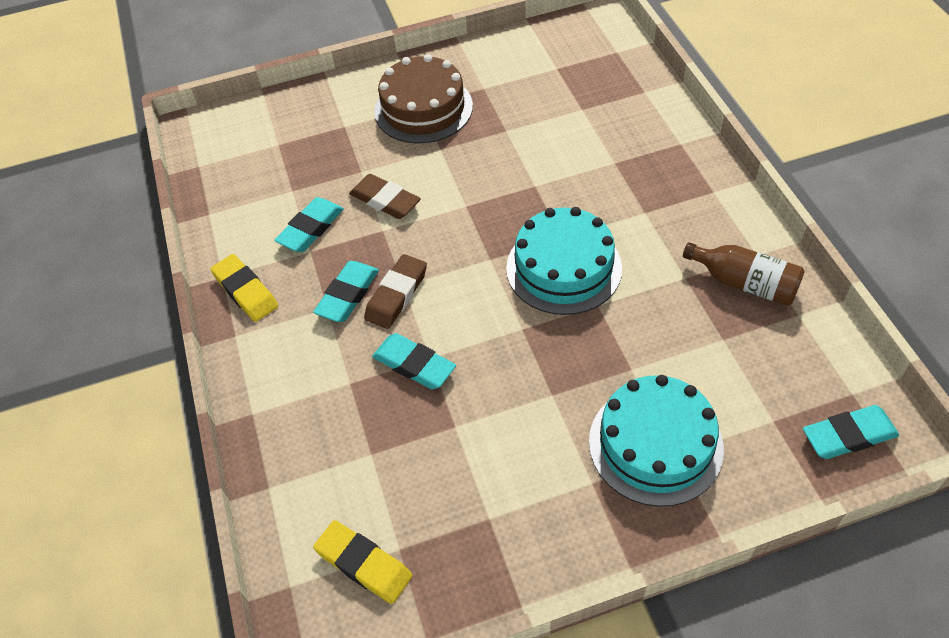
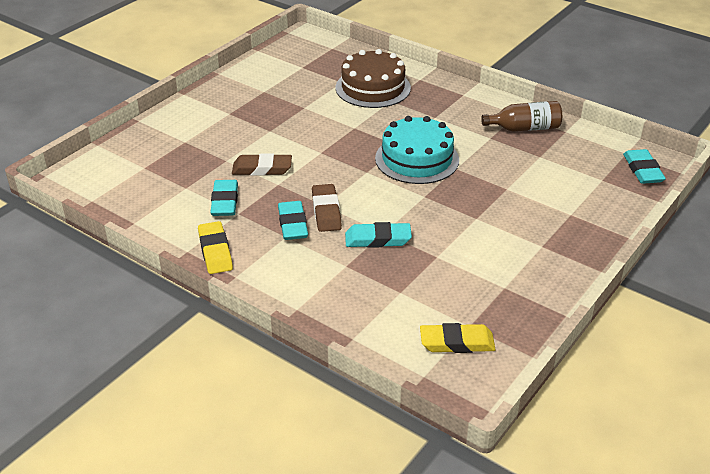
camera: 40 degrees left, 15 degrees down
(245, 291) = (215, 251): yellow eraser -> yellow eraser turned 60 degrees clockwise
(423, 108) = (233, 114): brown cake -> brown cake (373, 88)
(655, 444) = (556, 215): turquoise cake -> none
(848, 435) = (643, 170): turquoise eraser -> turquoise eraser turned 45 degrees counterclockwise

